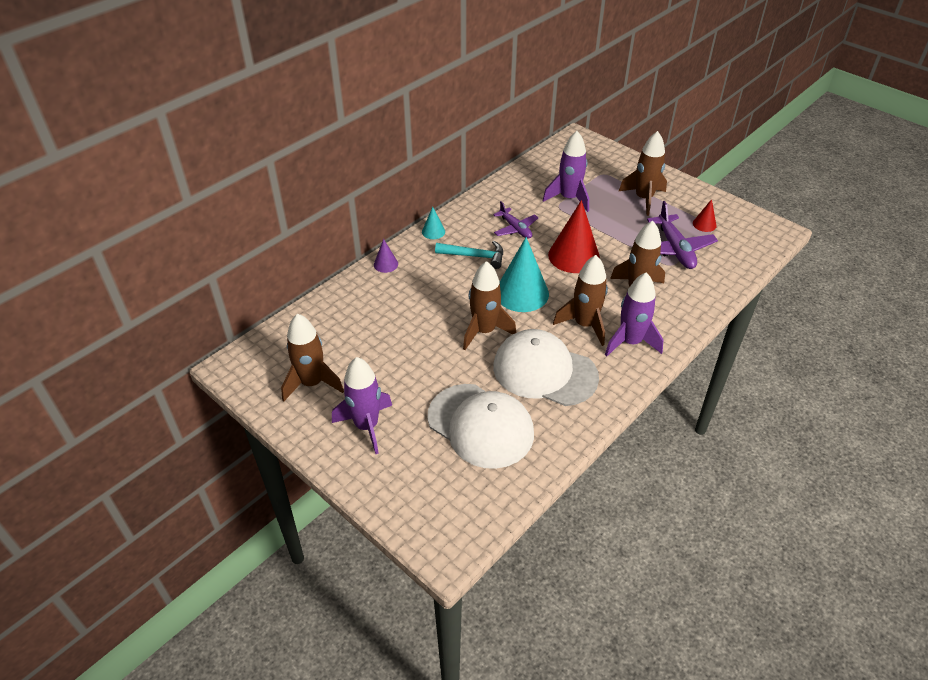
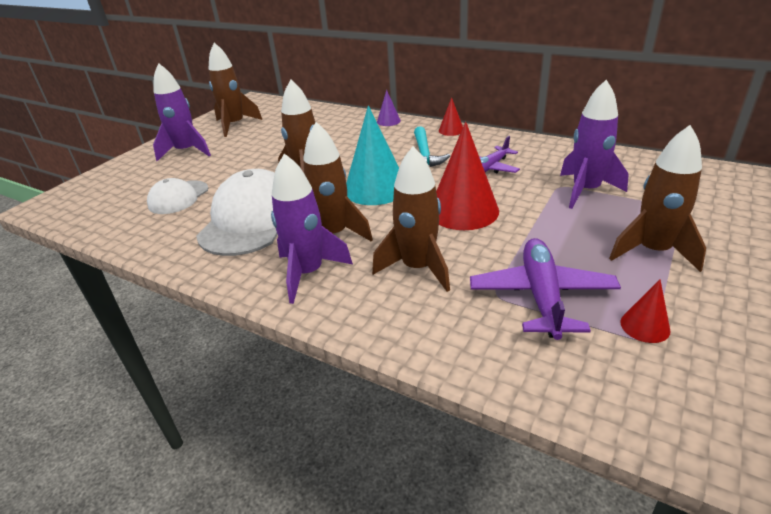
camera: 80 degrees right, 10 degrees down
(433, 231) = (451, 130): turquoise cone -> red cone
(480, 425) = (178, 197): white cap -> white cap, size x0.57
(675, 249) = (541, 296): purple plane -> purple plane turned 120 degrees clockwise

